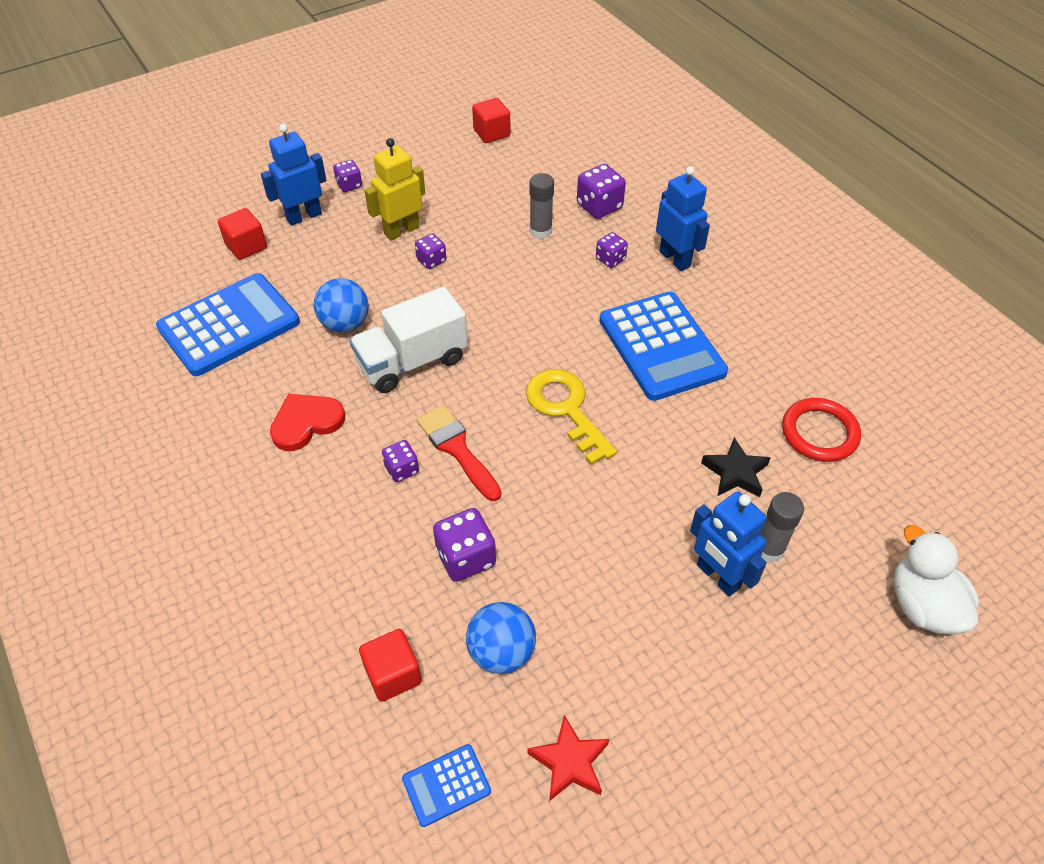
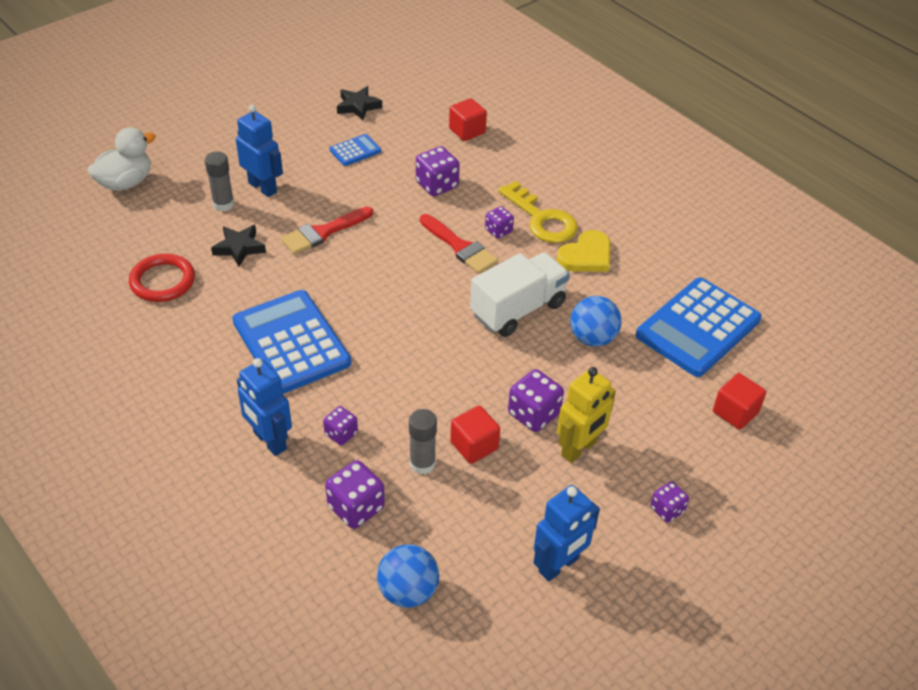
camera: 170 degrees right, 5 degrees down
(304, 216) = (696, 458): blue robot -> blue robot (559, 565)
(306, 423) = (586, 255): red heart -> yellow heart
(431, 260) = (533, 414): purple dice -> purple dice, size x1.62
(446, 785) = (424, 95): blue calculator -> blue calculator (355, 151)
(491, 133) = (514, 627): red cube -> red cube (474, 445)
(501, 652) = (404, 144): blue ball -> blue ball (408, 591)
(565, 409) = (376, 282): yellow key -> yellow key (542, 219)
(569, 762) = (358, 106): red star -> black star
(629, 487) = (323, 232): none -> red brush
(922, 605) = (126, 183): white duck -> white duck turned 105 degrees counterclockwise

